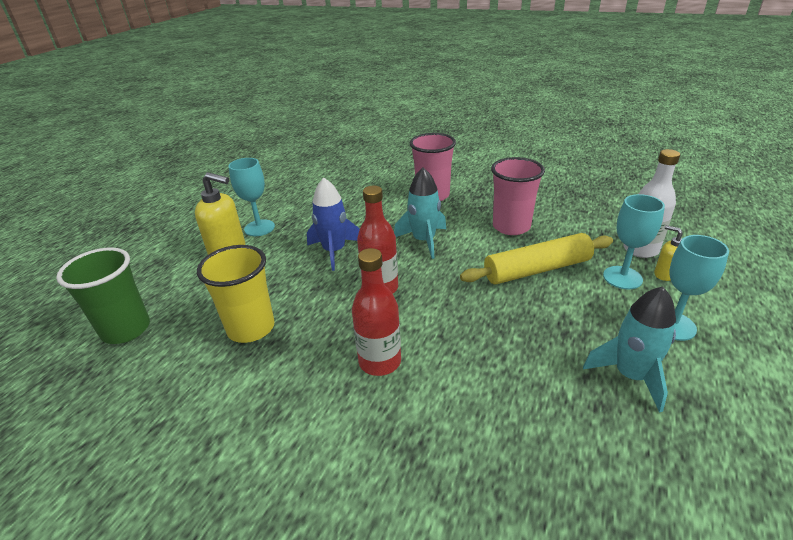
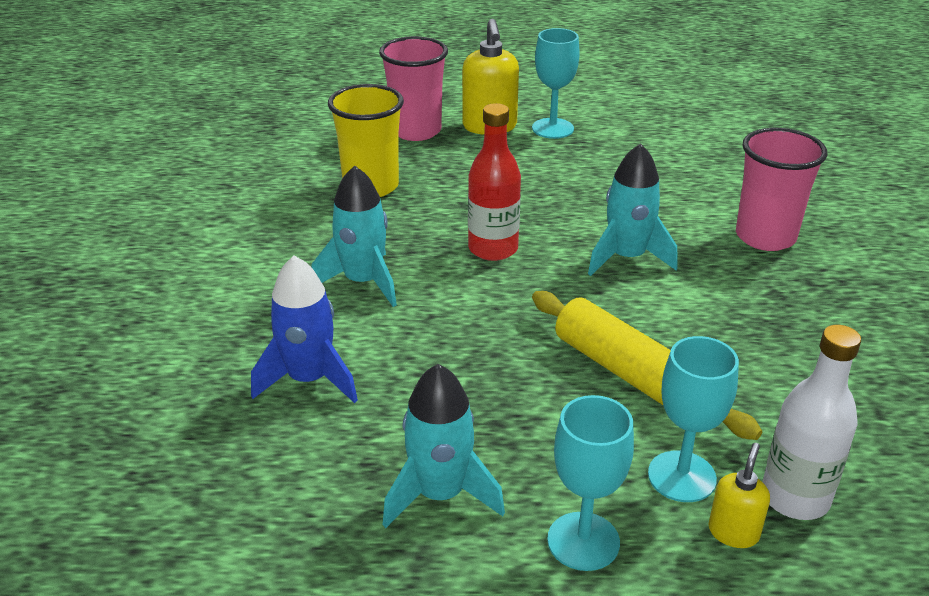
camera: 65 degrees right, 0 degrees up
(126, 329) = (331, 122): green cup -> none
(334, 251) = (545, 194): blue rocket -> blue rocket (309, 379)
(380, 362) = (363, 282): red bottle -> turquoise rocket
(511, 226) = (740, 333): pink cup -> pink cup (416, 131)

